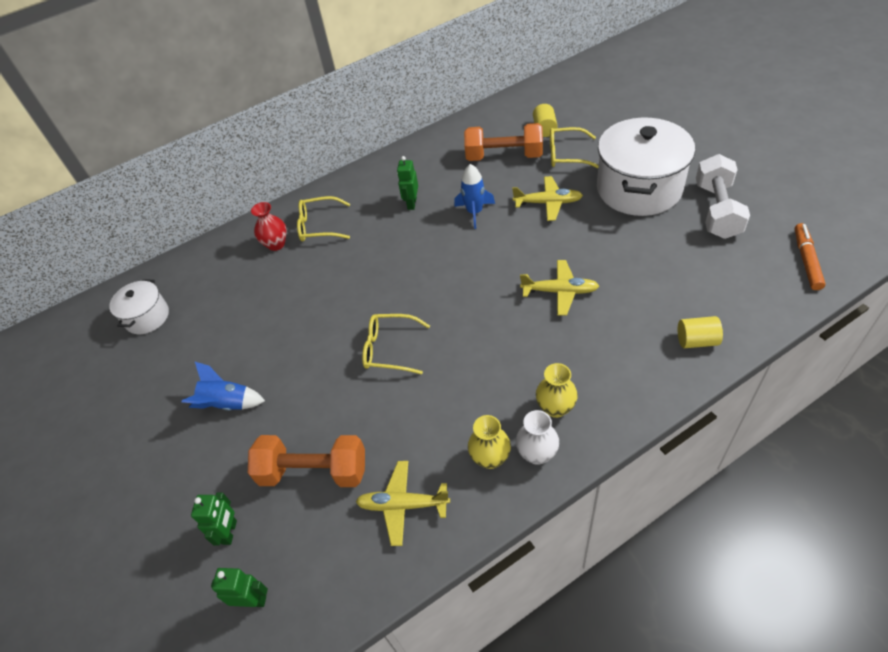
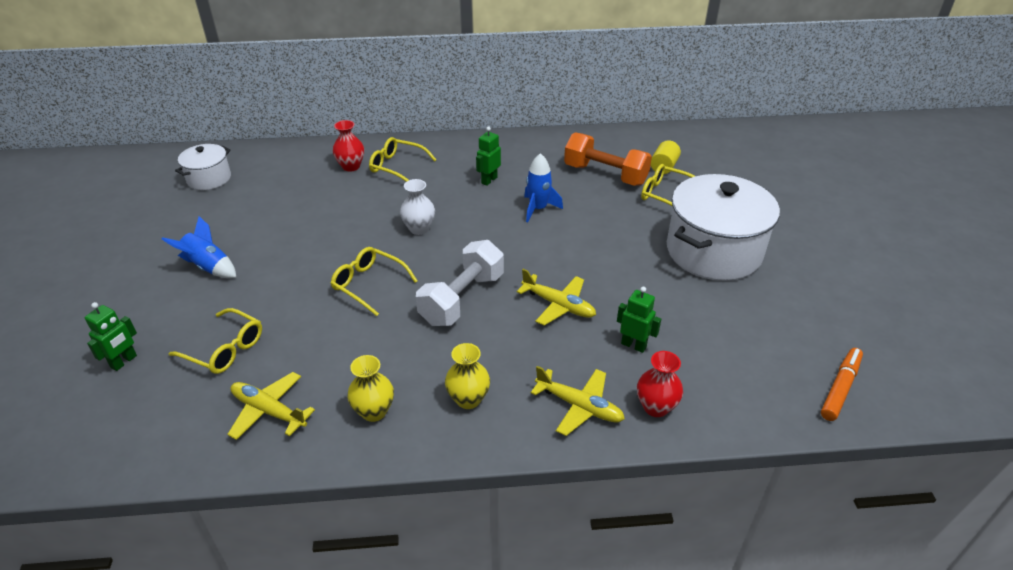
camera: 20 degrees right, 10 degrees down
(252, 600) = (93, 421): green robot -> green robot (633, 345)
(314, 471) = (225, 349): orange dumbbell -> yellow glasses
(537, 453) = (417, 429): white vase -> white vase (419, 229)
(548, 203) = (613, 228): yellow plane -> yellow plane (579, 406)
(696, 341) = (656, 407): yellow cylinder -> red vase
(717, 210) = (779, 302): white dumbbell -> white dumbbell (462, 299)

